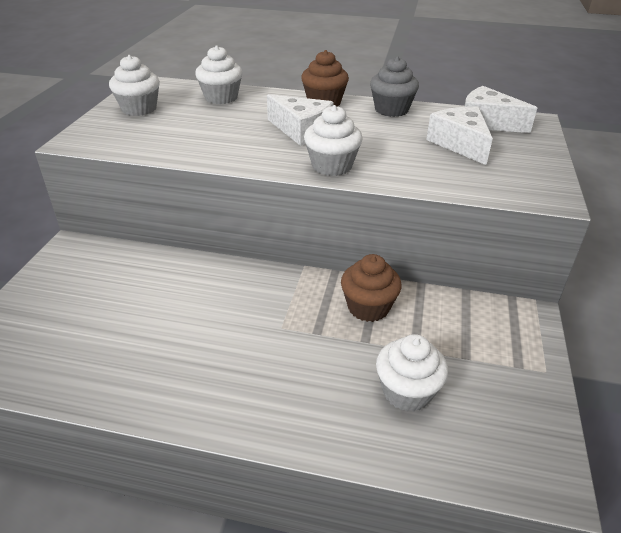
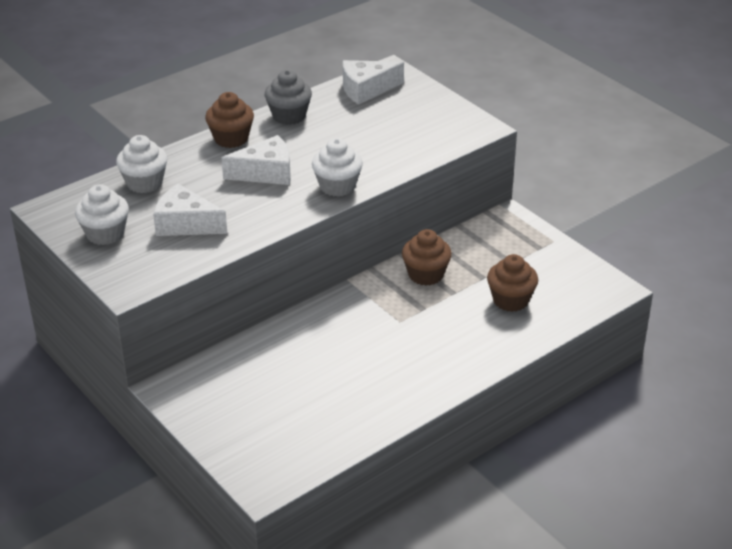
camera: 50 degrees left, 0 degrees up
(407, 392) = (510, 300): white cupcake -> brown cupcake
(460, 144) = (379, 119): white cheese -> white cheese (185, 224)

